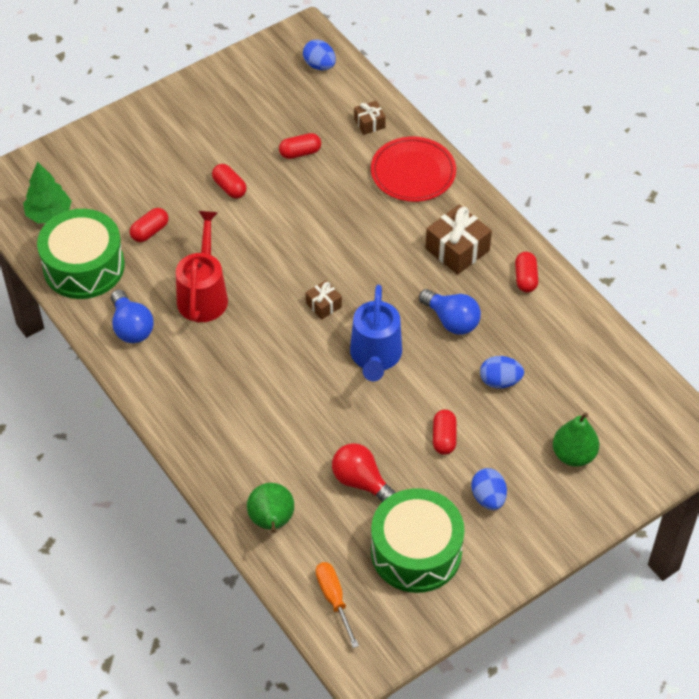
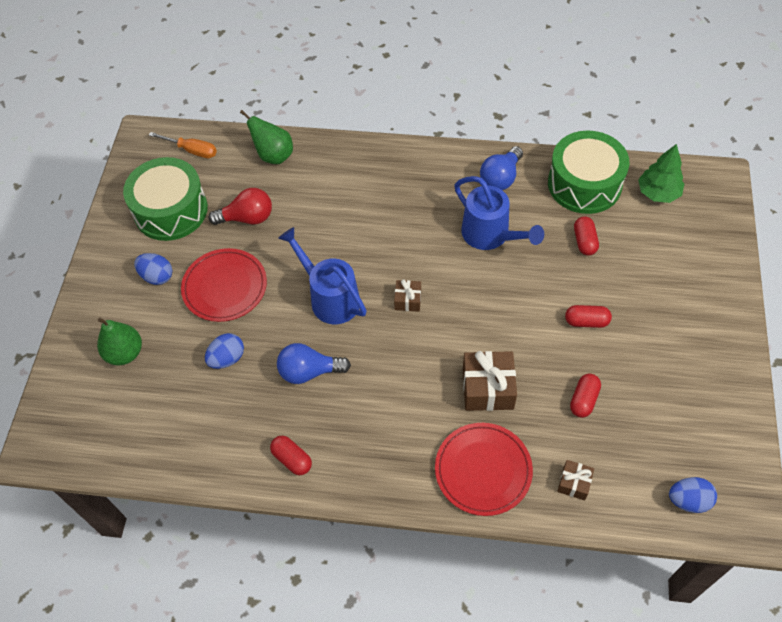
camera: 135 degrees right, 5 degrees up
(131, 327) = (501, 178): blue light bulb -> blue light bulb turned 75 degrees counterclockwise
(203, 294) = (491, 235): red watering can -> blue watering can
(444, 438) = (225, 287): red capsule -> red plate
(457, 249) = (369, 433): brown gift -> brown gift (488, 388)

